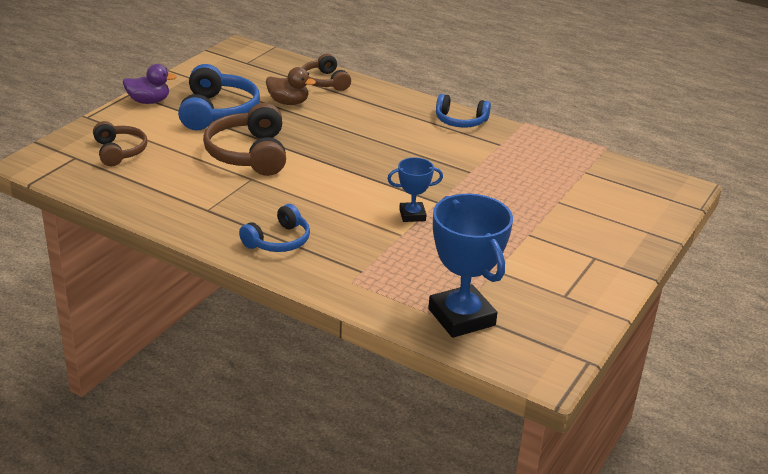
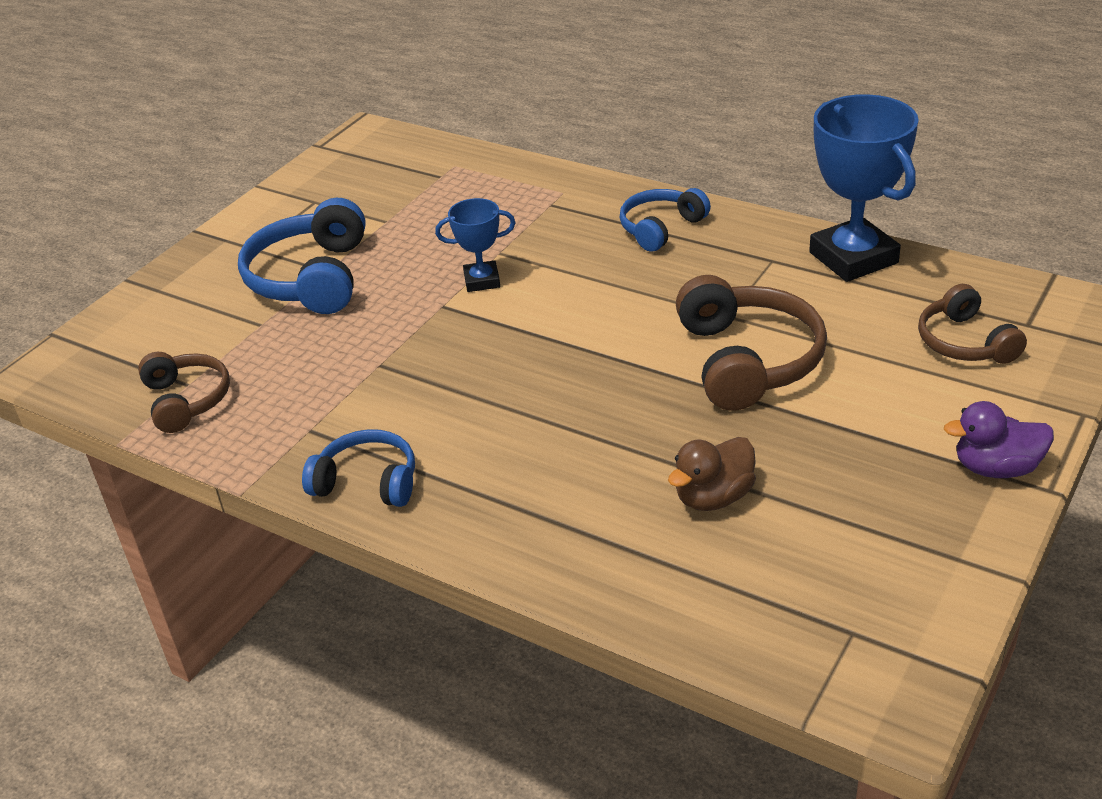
camera: 175 degrees left, 5 degrees up
(218, 112) = (844, 454): blue headphones -> blue headphones (311, 278)
(288, 102) = (713, 497): brown duck -> brown duck turned 60 degrees counterclockwise
(324, 82) = (649, 576): brown headphones -> brown headphones (187, 400)
(461, 317) = (440, 169): blue trophy -> blue trophy (853, 258)

